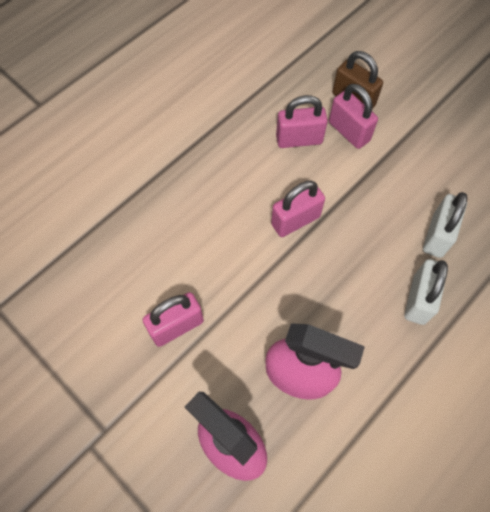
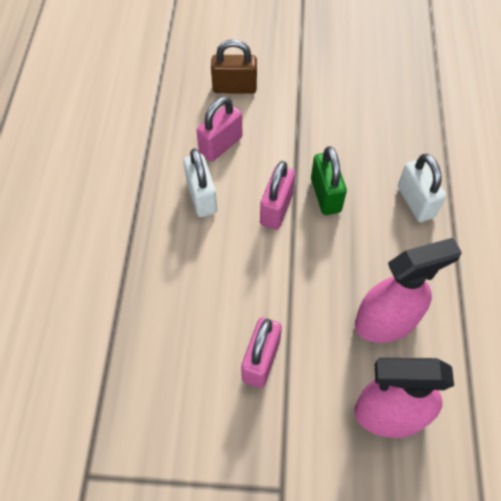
camera: 40 degrees left, 5 degrees down
(346, 238) = (325, 195): none -> green padlock
(349, 132) = (254, 114): pink padlock -> none
(437, 235) = (386, 147): white padlock -> white padlock (202, 197)

